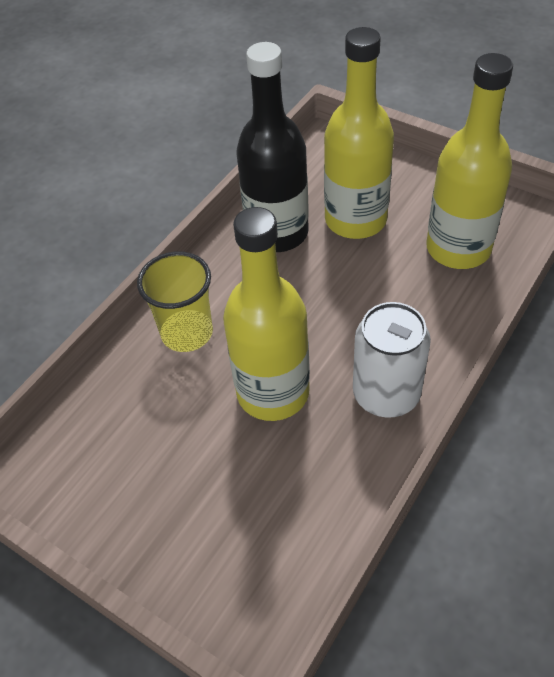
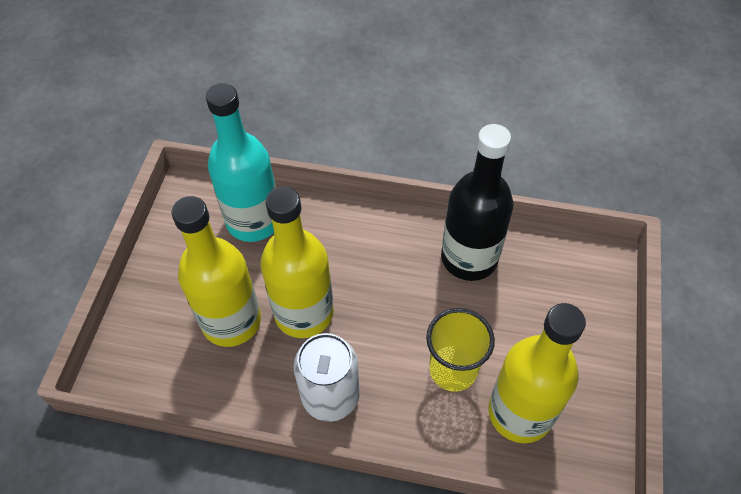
camera: 65 degrees right, 5 degrees up
(119, 412) = (253, 221): none -> turquoise bottle
(187, 333) = (338, 234): yellow cup -> yellow cup (453, 370)
(355, 220) = (514, 314): yellow bottle -> yellow bottle (231, 321)

